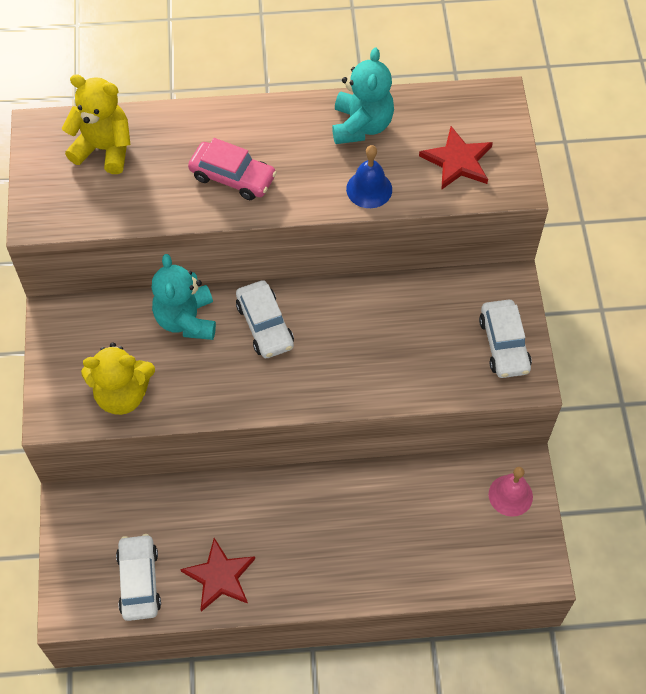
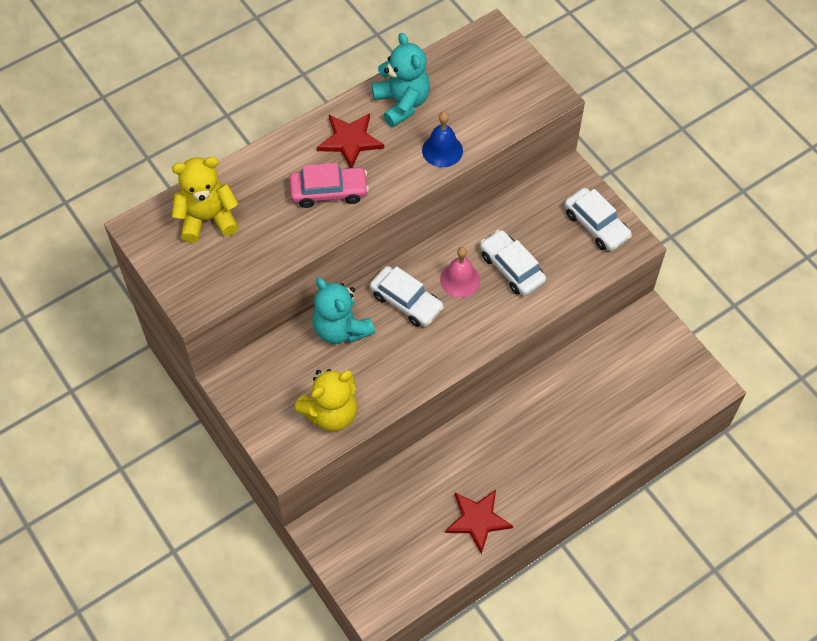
camera: 30 degrees left, 0 degrees up
(139, 581) = (417, 558): white car -> white car (512, 268)
(457, 161) = (494, 96): red star -> red star (350, 140)
(510, 495) = (652, 341): pink bell -> pink bell (460, 280)

